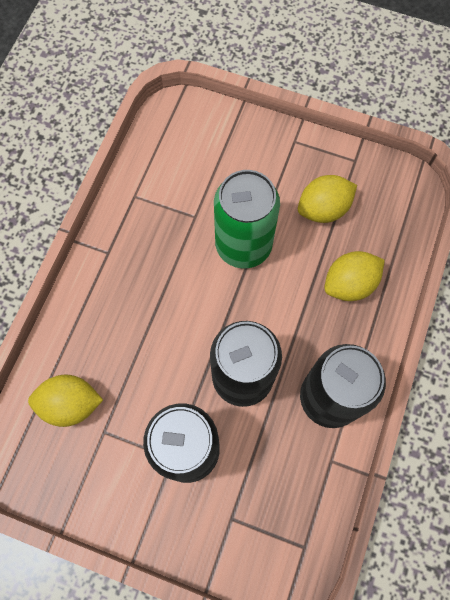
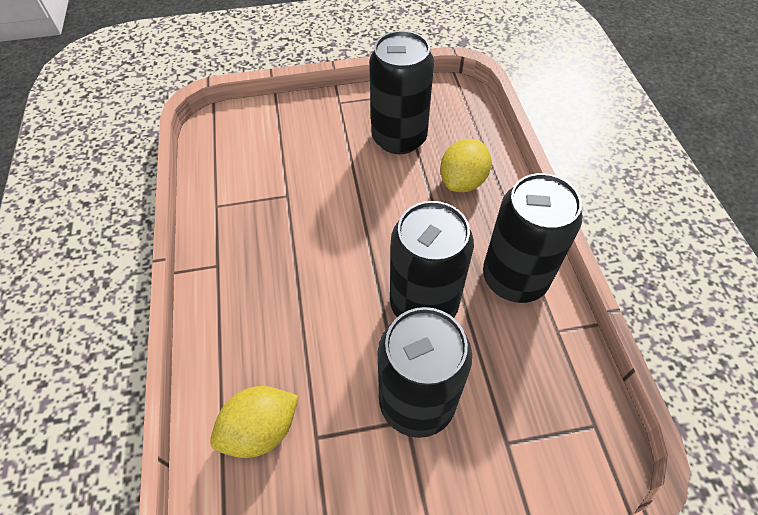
camera: 30 degrees left, 15 degrees down
(243, 245) = (348, 196): green can -> none
(323, 209) = (399, 138): yellow lemon -> black can

